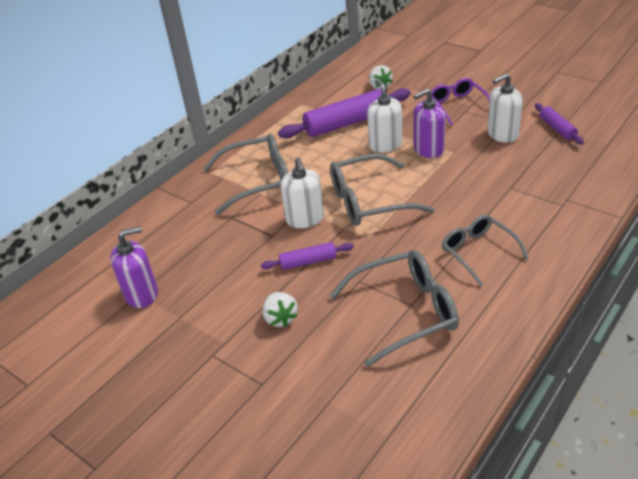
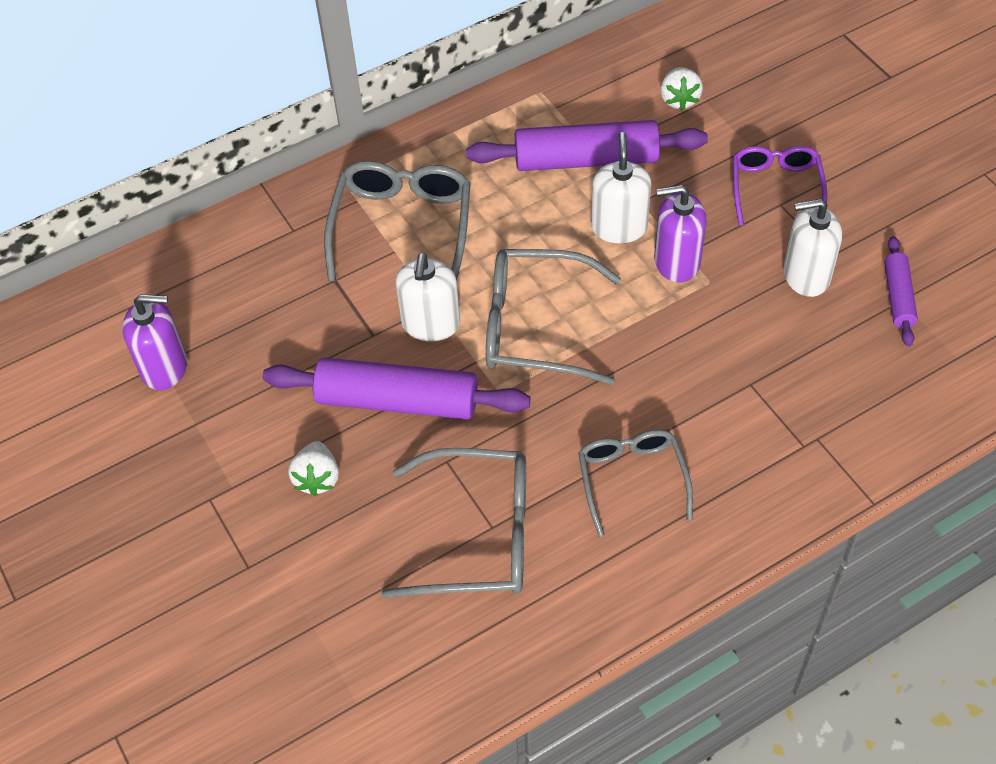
camera: 20 degrees right, 15 degrees up
(258, 181) = (402, 226): grey glasses -> grey glasses turned 90 degrees counterclockwise
(308, 261) = (397, 400): purple rolling pin -> purple rolling pin, size x1.92

